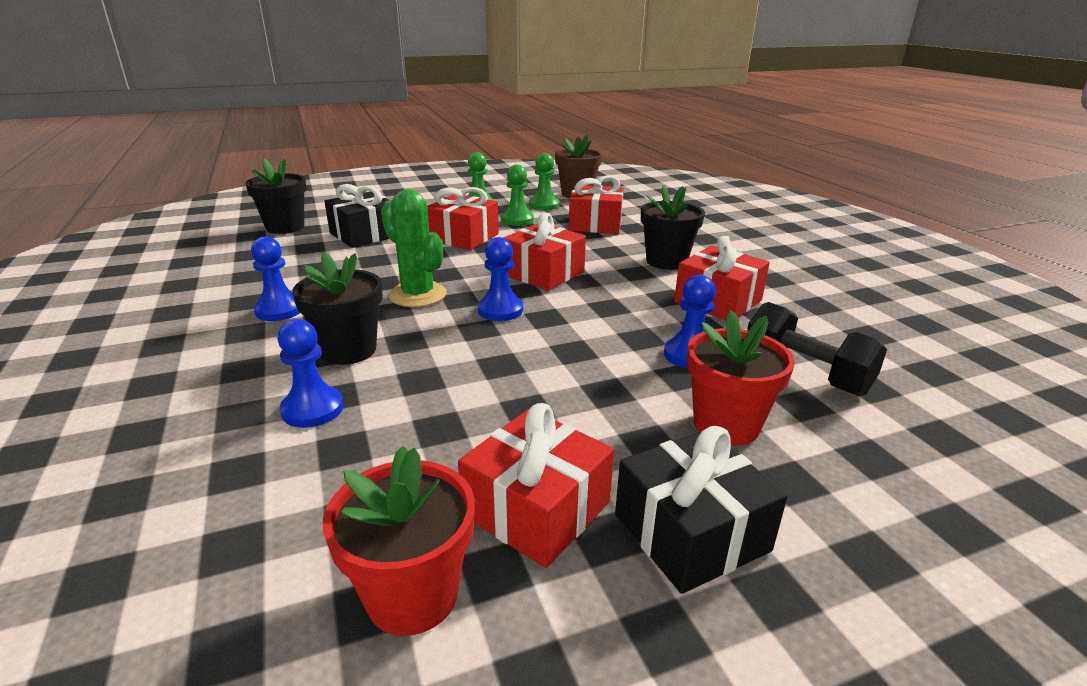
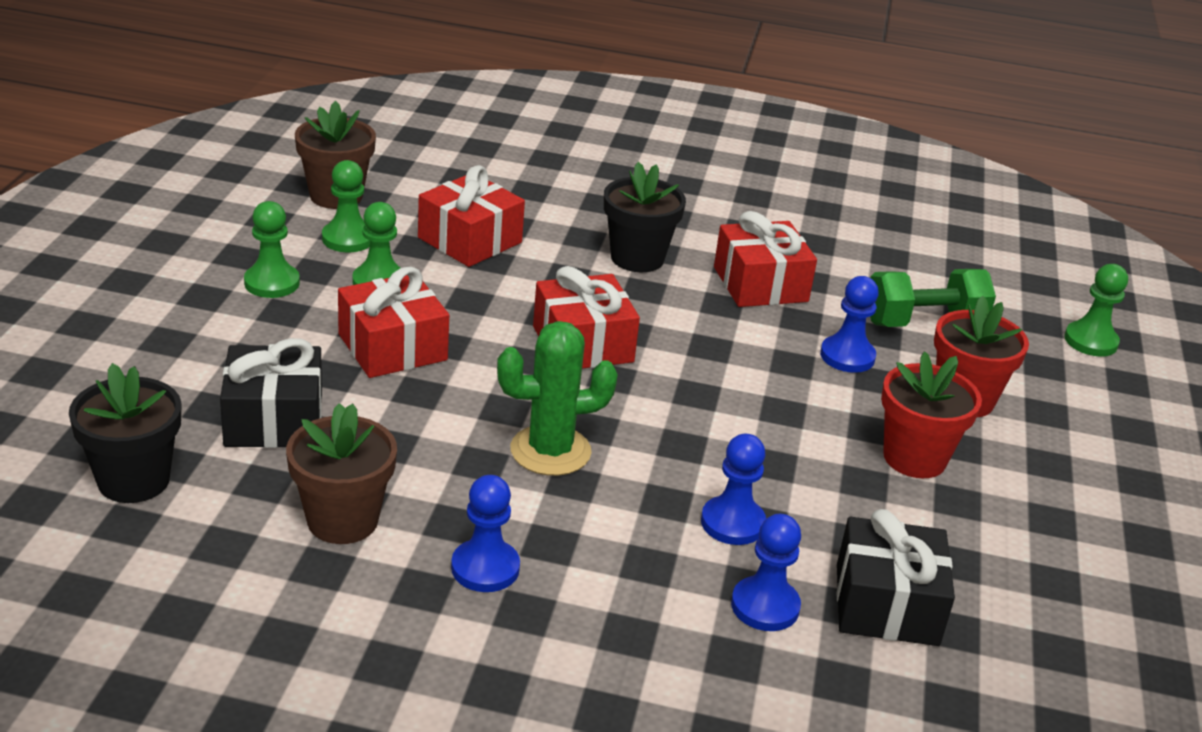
camera: 60 degrees left, 5 degrees up
(293, 269) = (342, 520): none -> brown flower pot
(348, 350) = (653, 547): black flower pot -> none
(412, 595) = (1060, 628): red flower pot -> red flower pot (914, 458)
(500, 310) = (652, 413): blue pawn -> blue pawn (732, 523)
(536, 508) = (1004, 536): red gift -> none
(691, 532) = (1071, 482): black gift -> black gift (886, 604)
(805, 374) = (923, 323): black dumbbell -> green dumbbell
(979, 476) = (1090, 341): none -> green pawn

